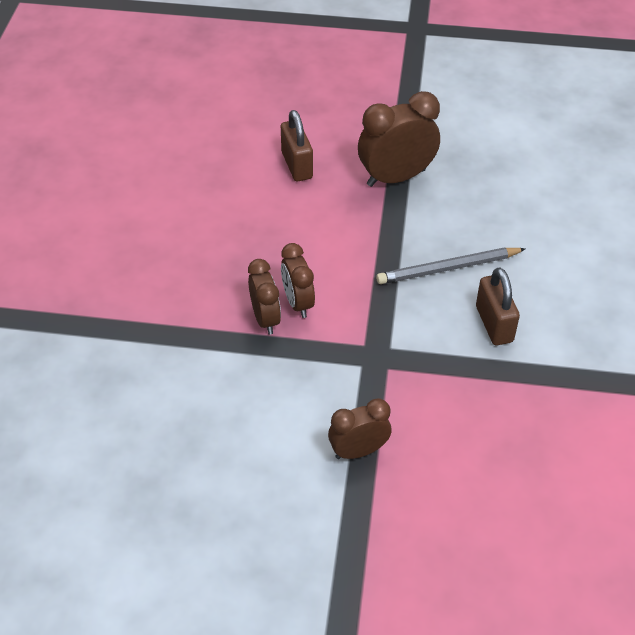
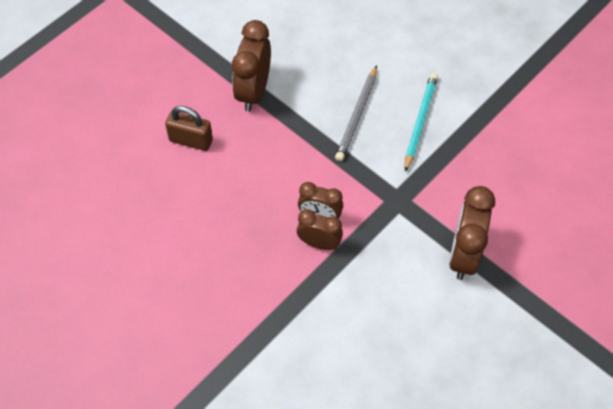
camera: 55 degrees left, 10 degrees up
(358, 451) = (464, 255): brown clock -> brown clock, size x1.62
(494, 324) = (420, 122): brown padlock -> turquoise pencil

